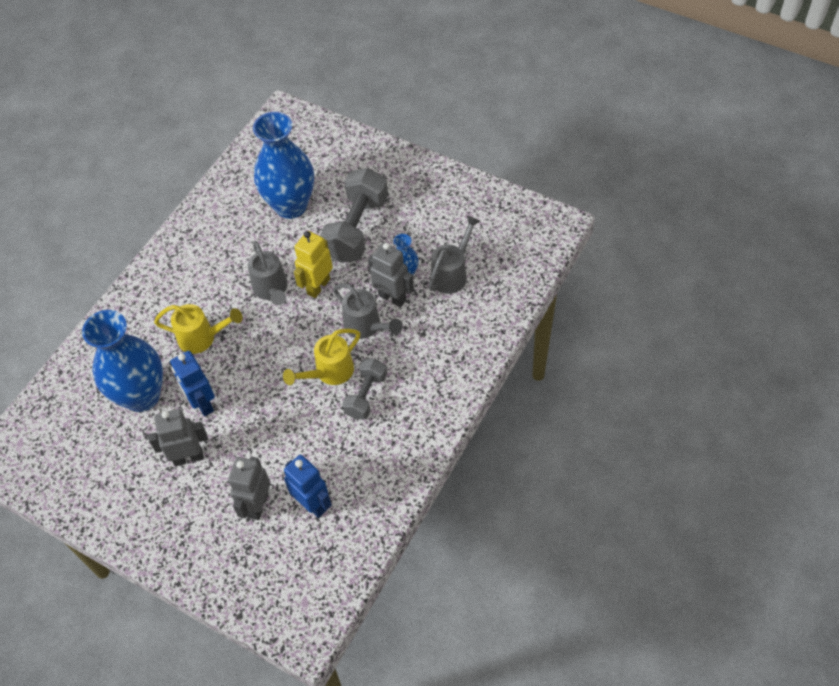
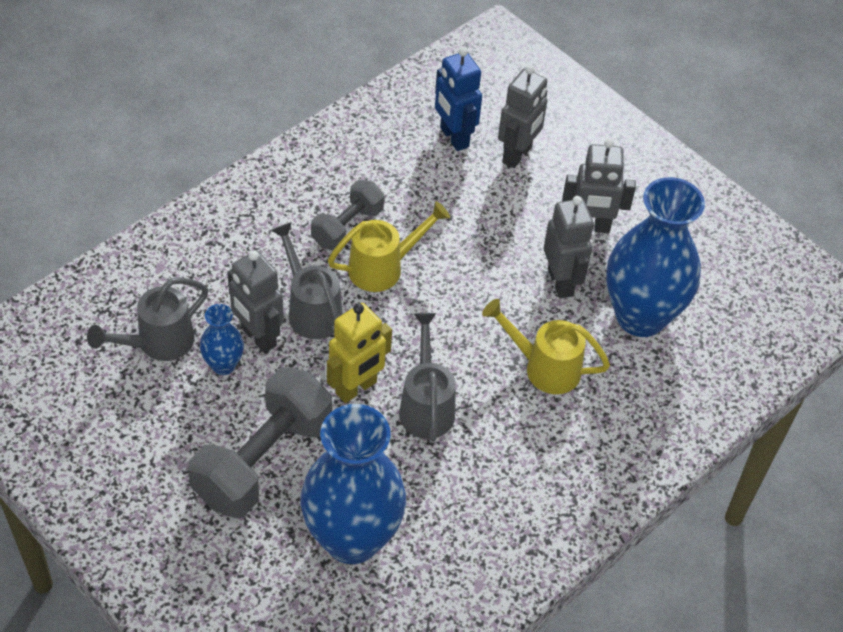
camera: 170 degrees left, 5 degrees down
(202, 403) = (561, 282): blue robot -> grey robot

